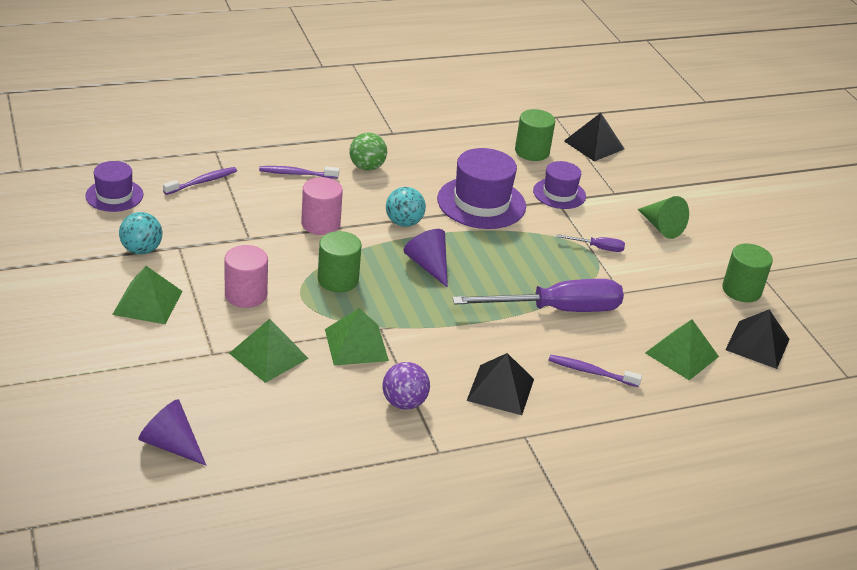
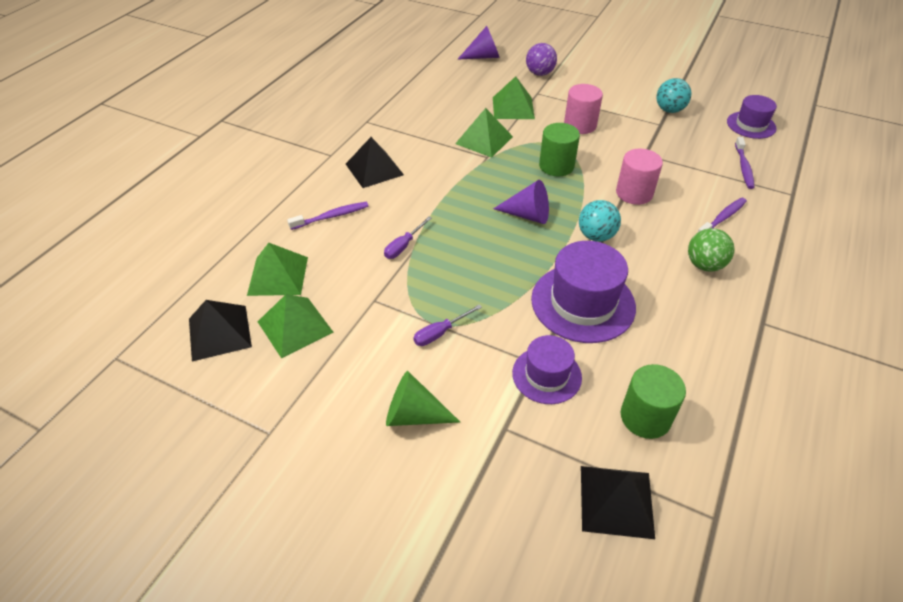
camera: 140 degrees right, 10 degrees up
(147, 302) = (609, 92): green pyramid -> green pyramid (295, 326)
(404, 403) = (415, 130): purple ball -> purple ball (539, 73)
(557, 310) = (403, 246): purple screwdriver -> purple screwdriver, size x0.43
(741, 290) = (271, 389): green cylinder -> none

